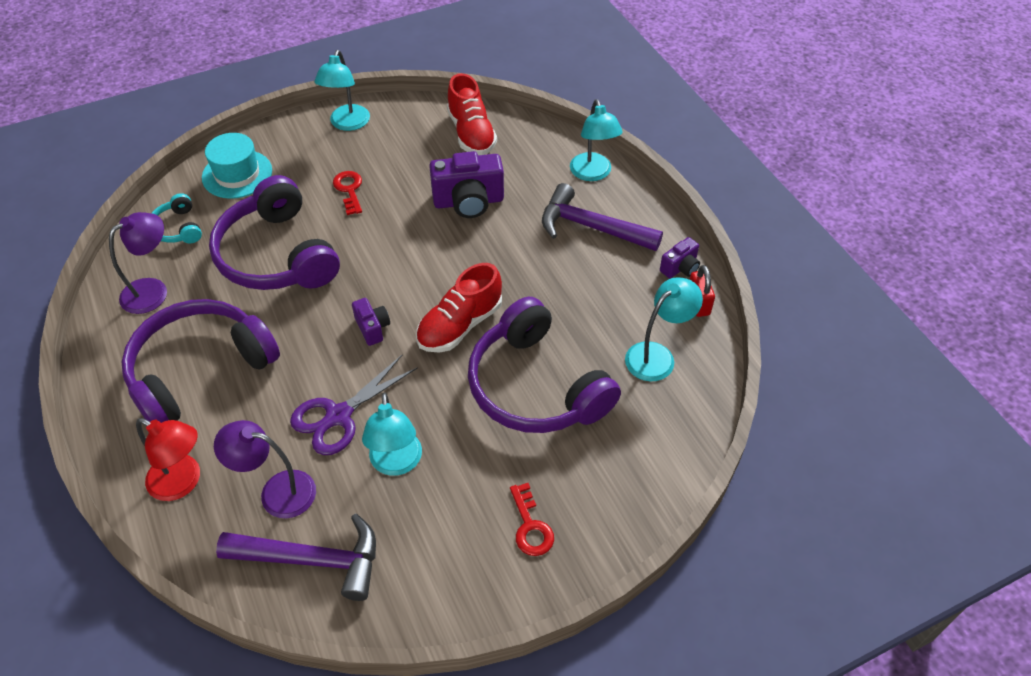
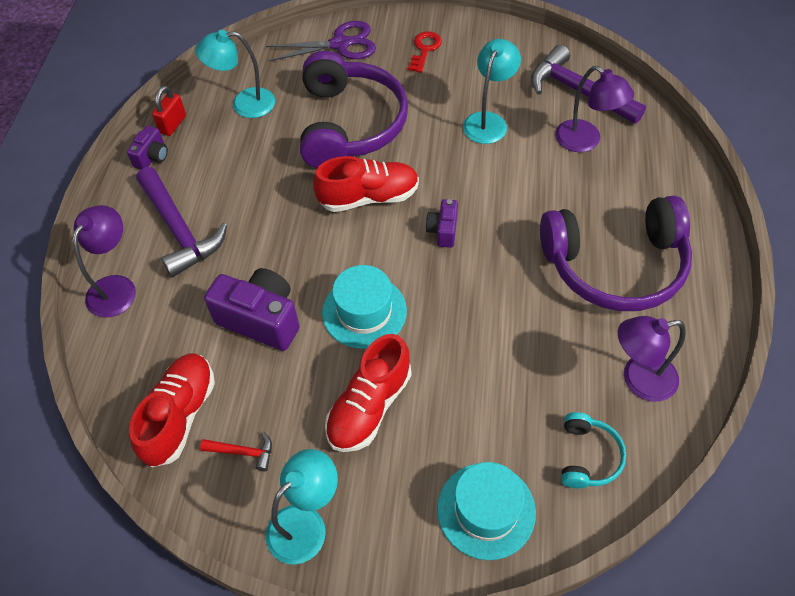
camera: 145 degrees left, 5 degrees up
(183, 482) = (656, 179): red lamp -> none
(277, 255) = (492, 357): purple headphones -> none
(339, 416) = (512, 172): purple scissors -> purple scissors (340, 44)
(349, 190) = (369, 406): red key -> red shoe
(395, 240) = (364, 311): none -> turquoise hat
(413, 135) = (243, 452): none -> red hammer
(593, 174) = (117, 287): turquoise lamp -> purple lamp
(680, 268) = (152, 157): purple camera -> purple camera turned 120 degrees clockwise

